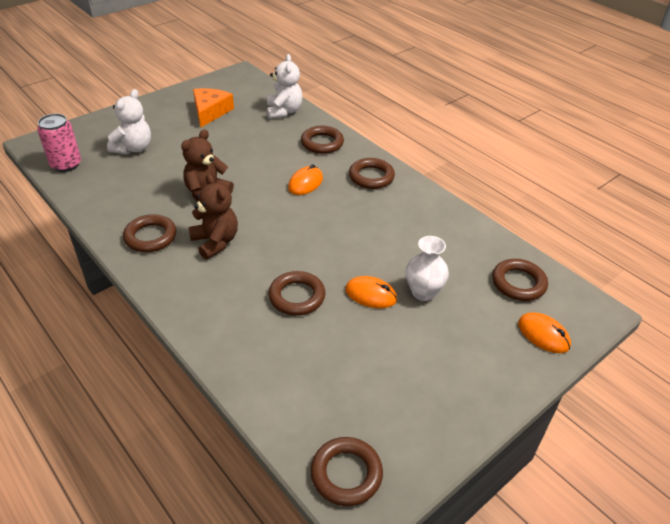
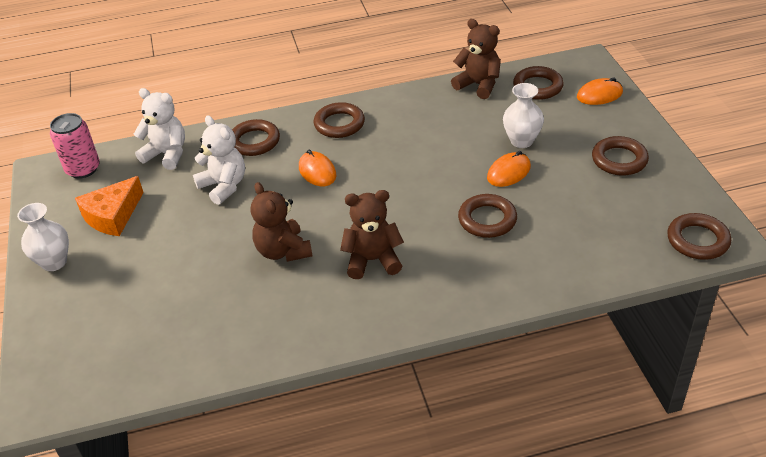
camera: 60 degrees left, 0 degrees up
(66, 164) = (120, 376): pink can -> pink can (83, 169)
(133, 148) = (137, 301): white teddy bear -> white teddy bear (224, 186)
(150, 237) = (331, 312): brown ring -> brown ring (619, 160)
(158, 106) = (54, 262): none -> white vase
(210, 112) = (112, 215): orange cheese -> orange cheese turned 90 degrees counterclockwise
(487, 241) = (478, 85): none -> brown teddy bear

